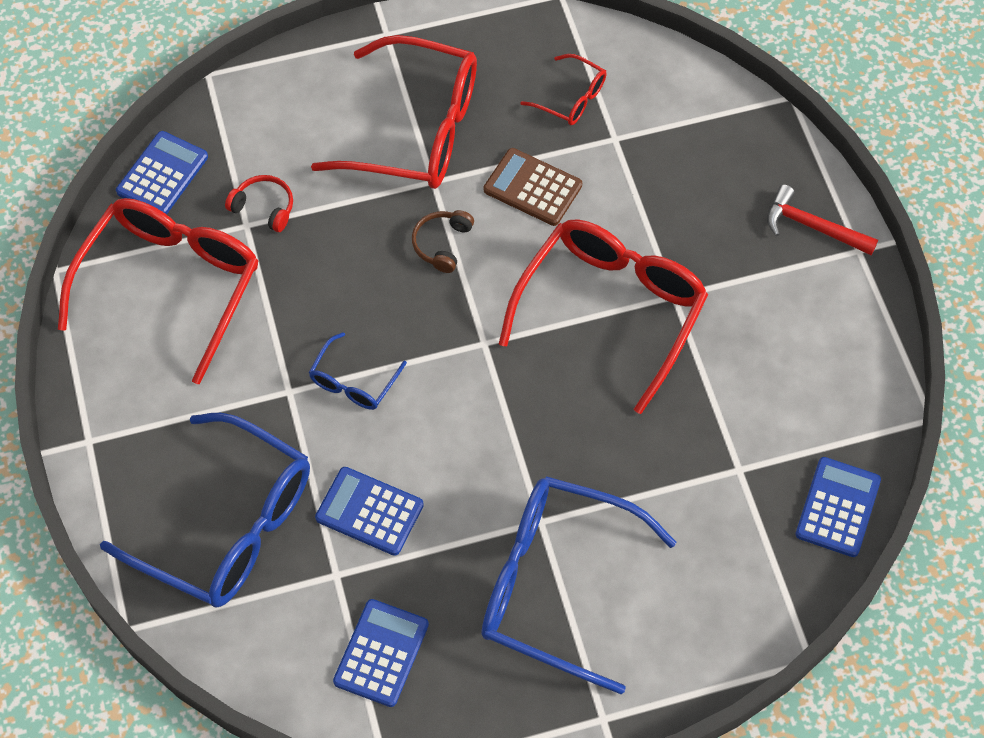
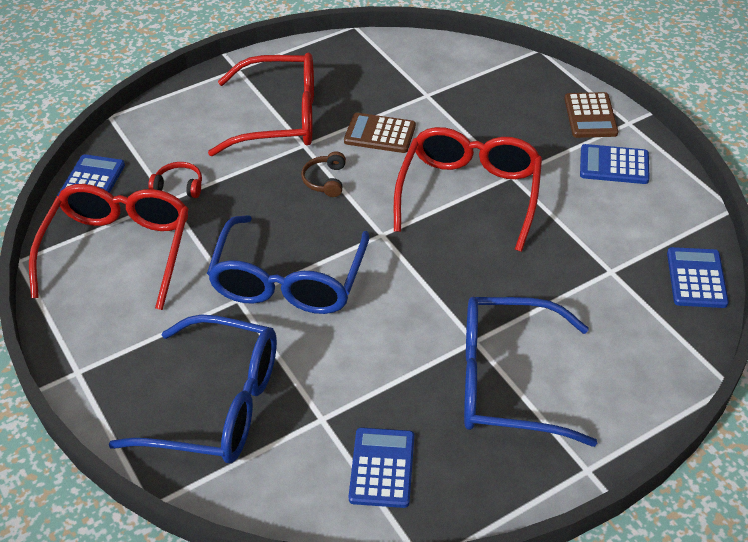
camera: 15 degrees left, 15 degrees down
(353, 382) = (288, 281): blue glasses -> blue glasses, size x2.16
(369, 511) = (333, 366): blue calculator -> blue calculator (614, 165)
(571, 98) = (386, 79): red glasses -> none
(813, 227) = (590, 116): red hammer -> brown calculator

